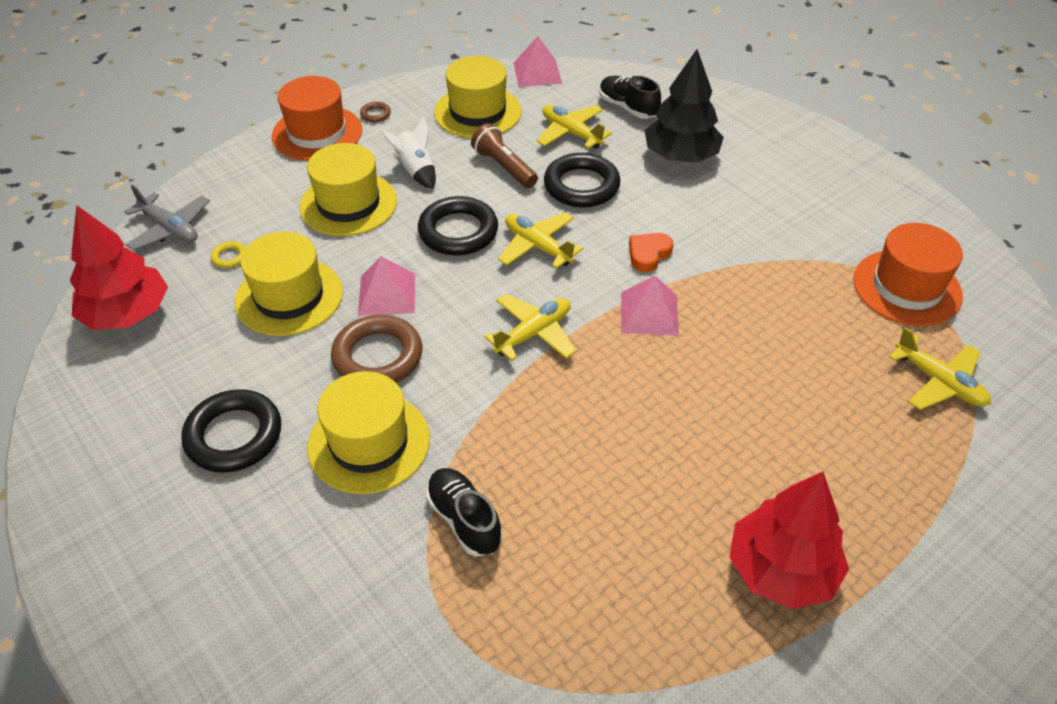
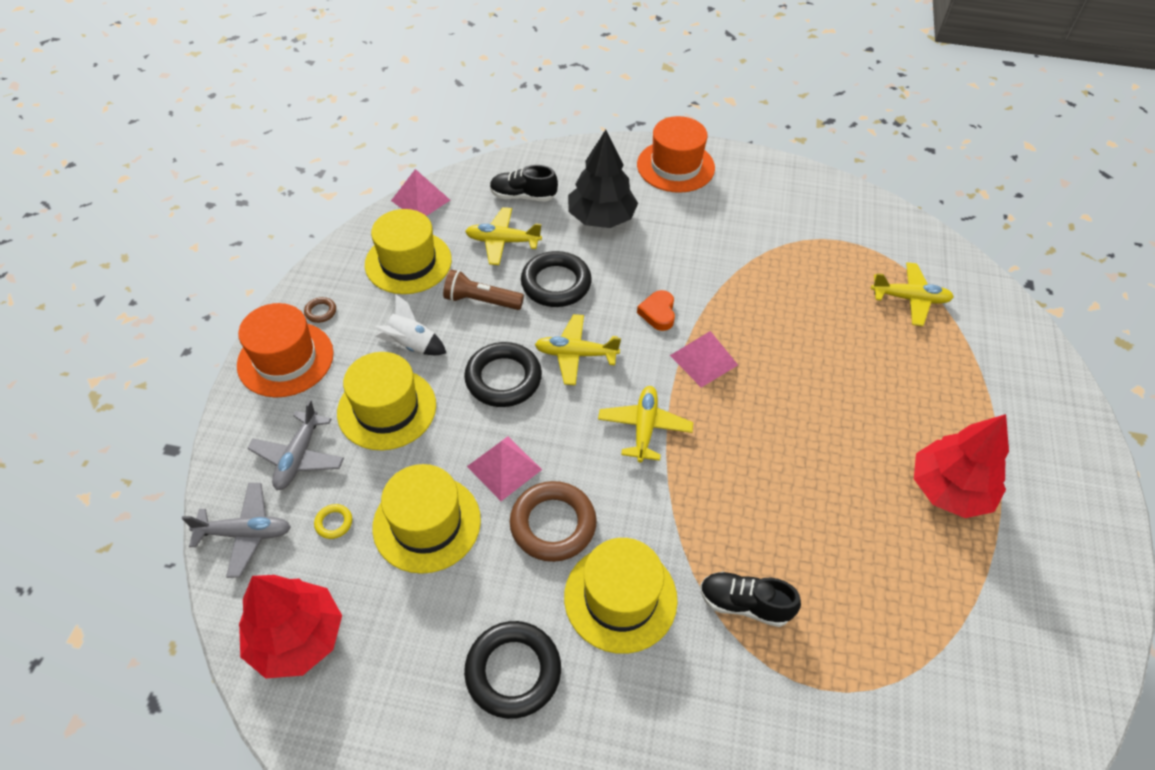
camera: 40 degrees left, 5 degrees up
(255, 201) = (298, 457): none -> grey plane
(907, 287) = (833, 241): orange hat -> orange hat (675, 166)

